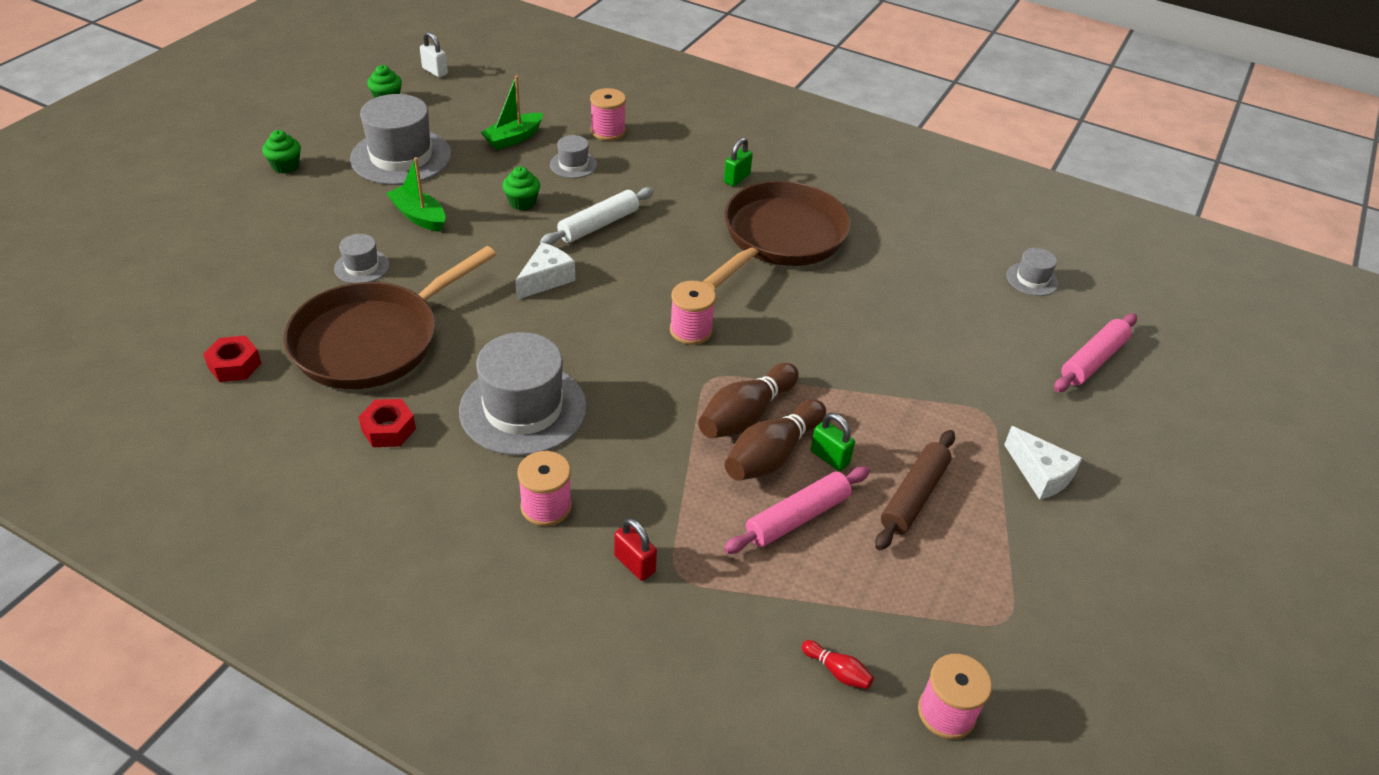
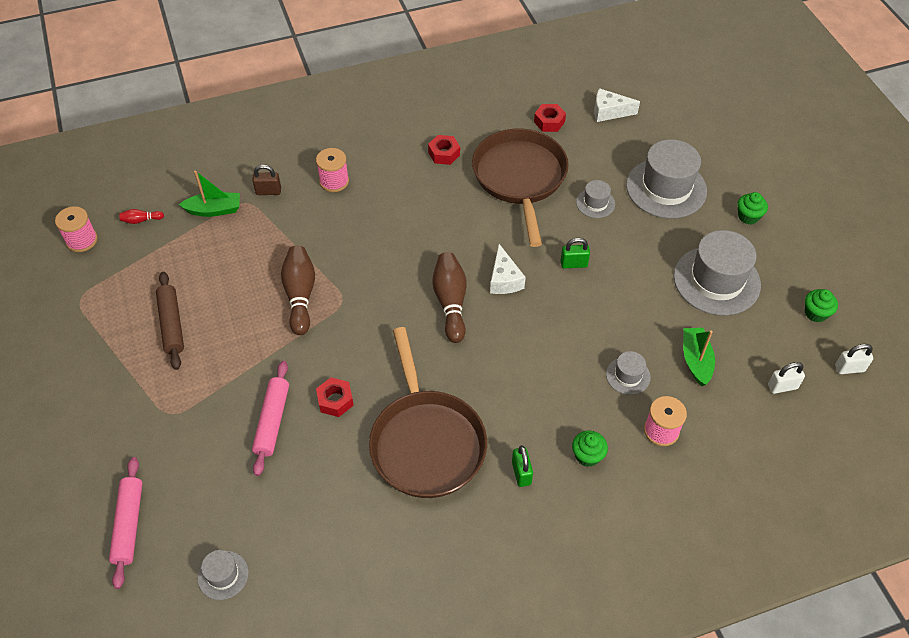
camera: 135 degrees right, 10 degrees up
(419, 216) = (629, 254): green boat -> green boat (214, 210)
(491, 93) = (782, 386): none -> white padlock
(522, 202) = (601, 316): green cupcake -> green cupcake (587, 456)
(523, 409) = (405, 208): grey hat -> grey hat (666, 188)
(598, 225) = (538, 342): white rolling pin -> none
(634, 564) = (268, 191): red padlock -> brown padlock
(691, 330) = (388, 319): pink spool -> none
(772, 455) = (264, 286): brown bowling pin -> brown bowling pin (450, 302)
(797, 518) = (219, 266): pink rolling pin -> pink rolling pin (272, 421)
(819, 312) = (335, 400): none -> red nut
(829, 457) = (234, 309): green padlock -> green padlock (573, 264)
(1040, 474) = (111, 396): white cheese -> white cheese (609, 112)

